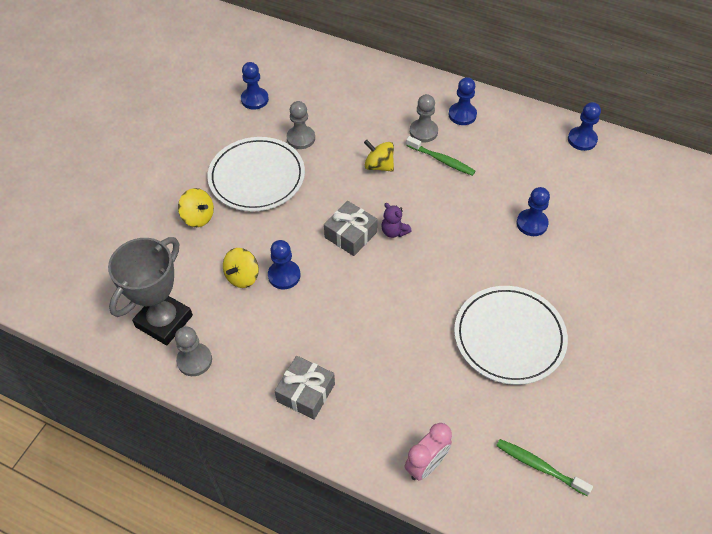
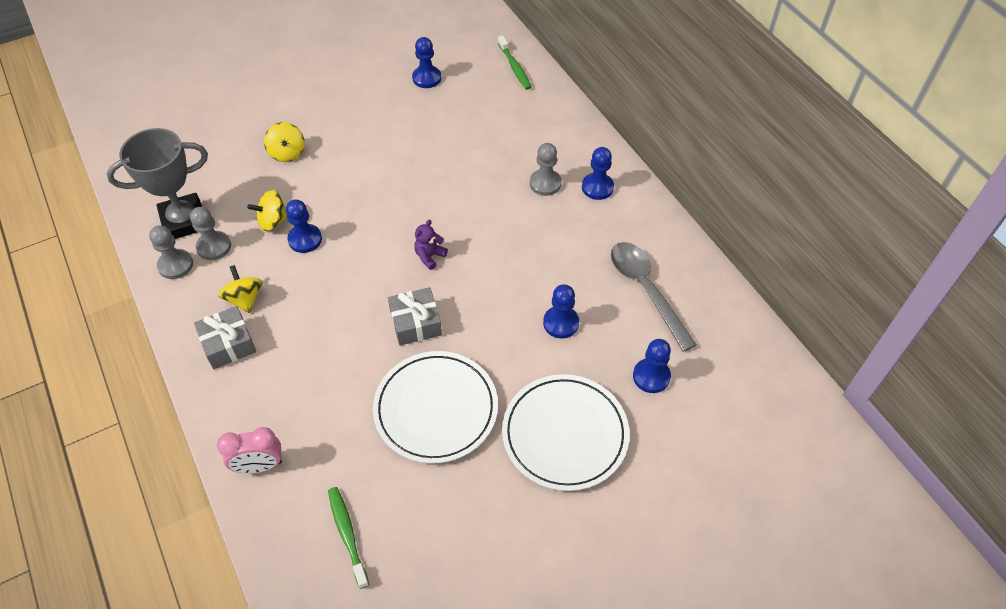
camera: 35 degrees right, 0 degrees up
(257, 177) = (364, 145): white plate -> white plate (565, 434)
(301, 138) = (432, 132): grey pawn -> grey pawn (214, 247)
(350, 235) = (391, 237): grey gift -> grey gift (415, 323)
(379, 166) = (474, 192): yellow spinning top -> yellow spinning top (245, 299)
(394, 231) = (429, 256): purple teddy bear -> purple teddy bear turned 45 degrees clockwise
(442, 160) = (535, 218): green toothbrush -> green toothbrush (514, 67)
(563, 168) = (646, 290): none -> grey spoon
(582, 140) = (693, 274): blue pawn -> blue pawn (651, 376)

